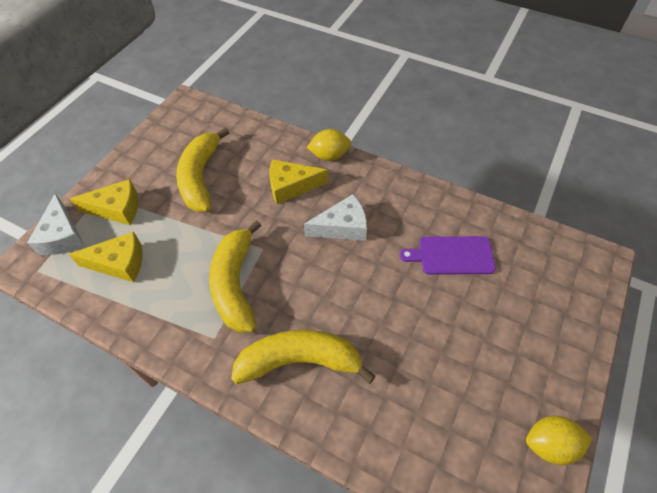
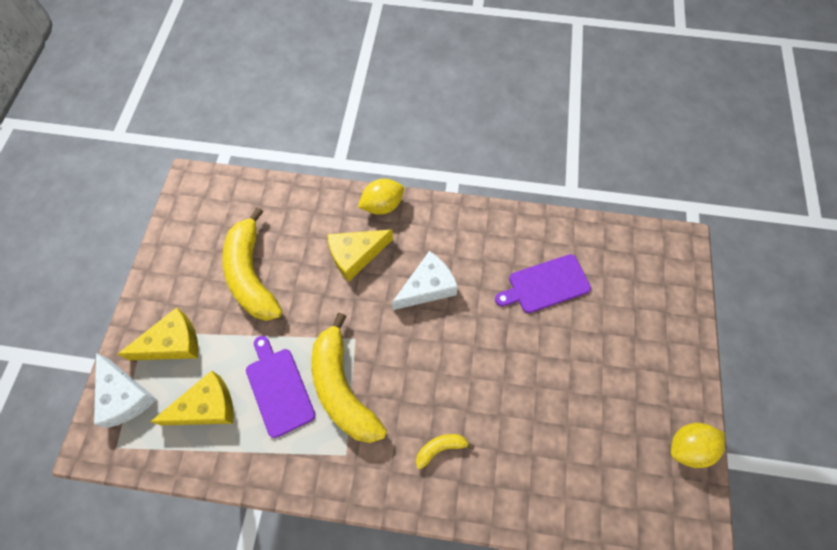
camera: 20 degrees left, 10 degrees up
(182, 267) = (279, 388): none -> purple cutting board
(299, 361) = (440, 448): yellow banana -> yellow banana, size x0.44

